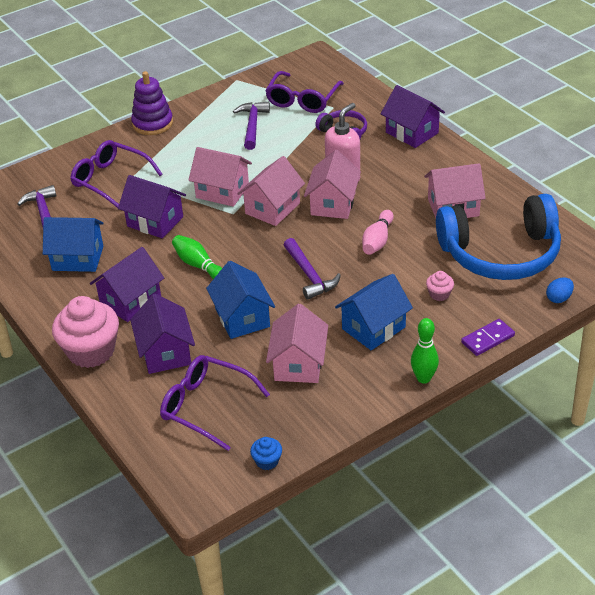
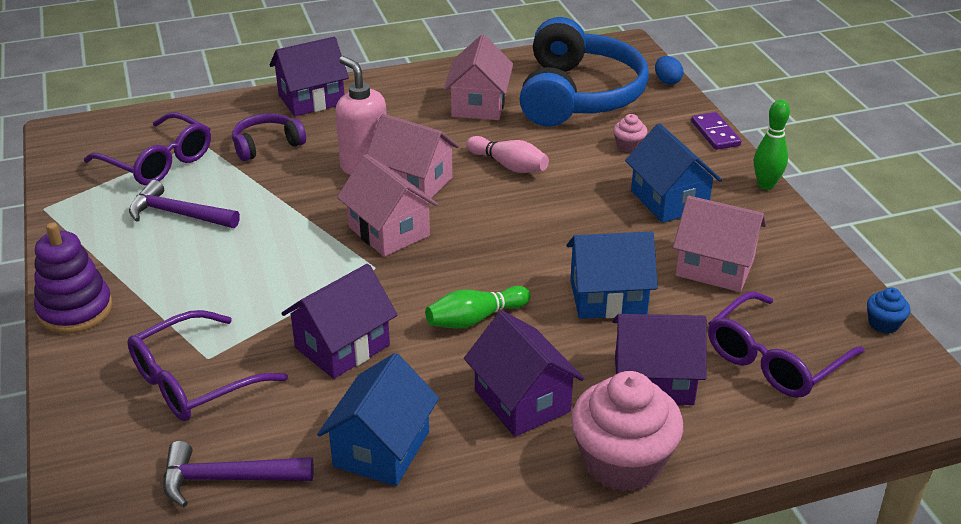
camera: 75 degrees left, 5 degrees down
(222, 191) = (316, 268): pink house -> none
(310, 275) = (548, 227): purple hammer -> none

